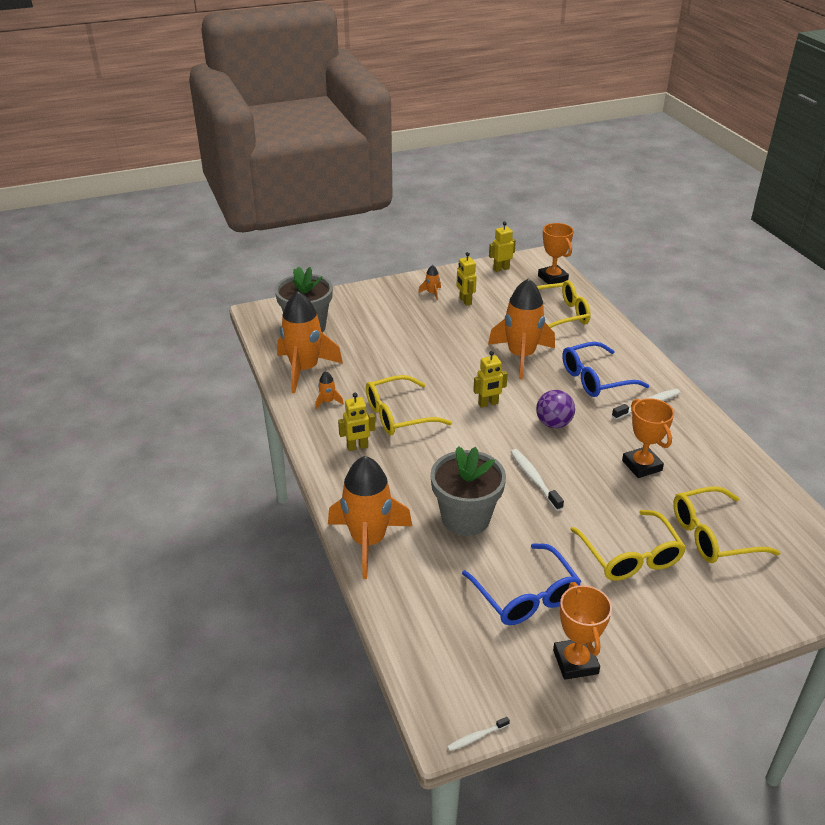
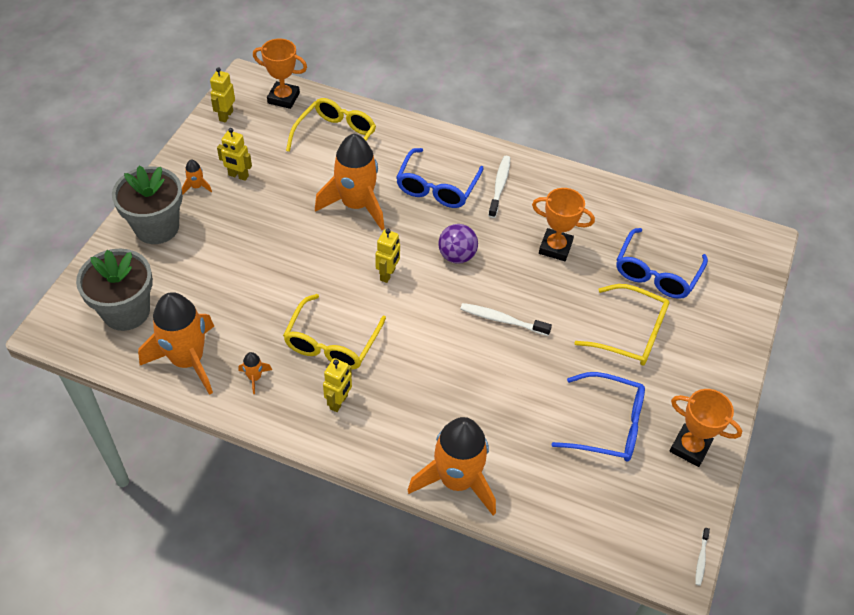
camera: 50 degrees left, 15 degrees up
(465, 518) = (497, 396): grey flower pot -> grey flower pot (157, 227)
(712, 535) = (656, 273): yellow glasses -> blue glasses

